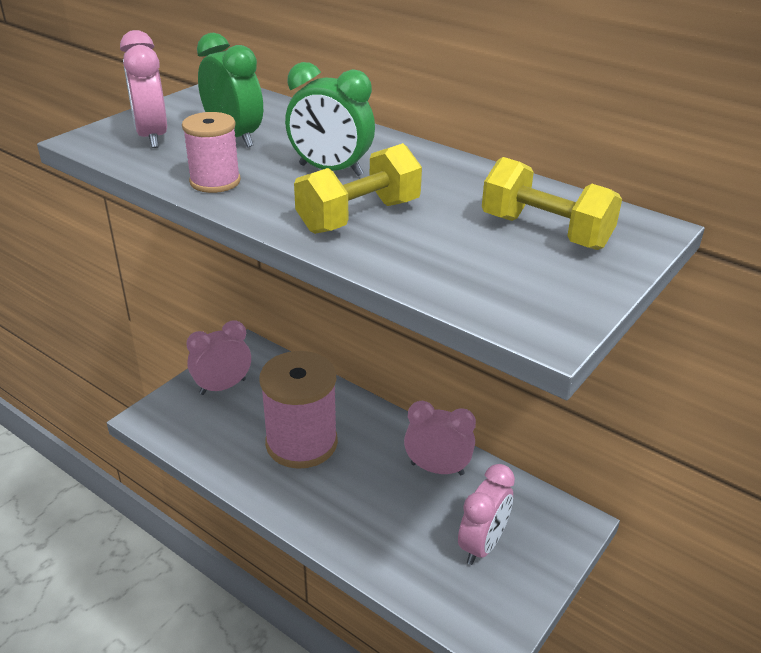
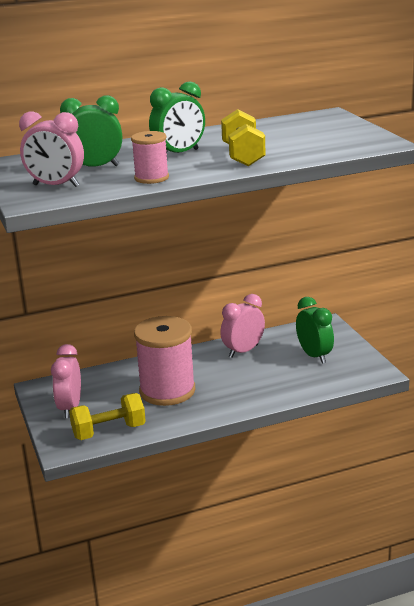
camera: 55 degrees left, 10 degrees down
(482, 545) = (314, 356): pink clock -> green clock
(545, 232) = (308, 129): yellow dumbbell -> yellow dumbbell (109, 431)

